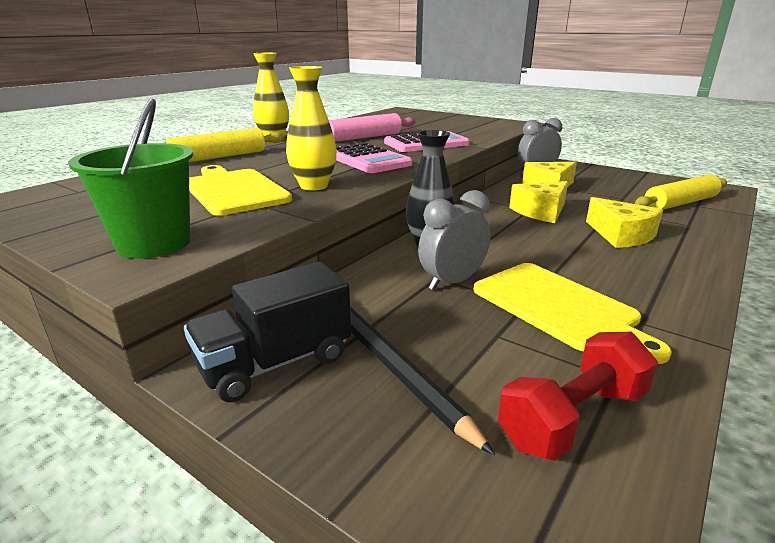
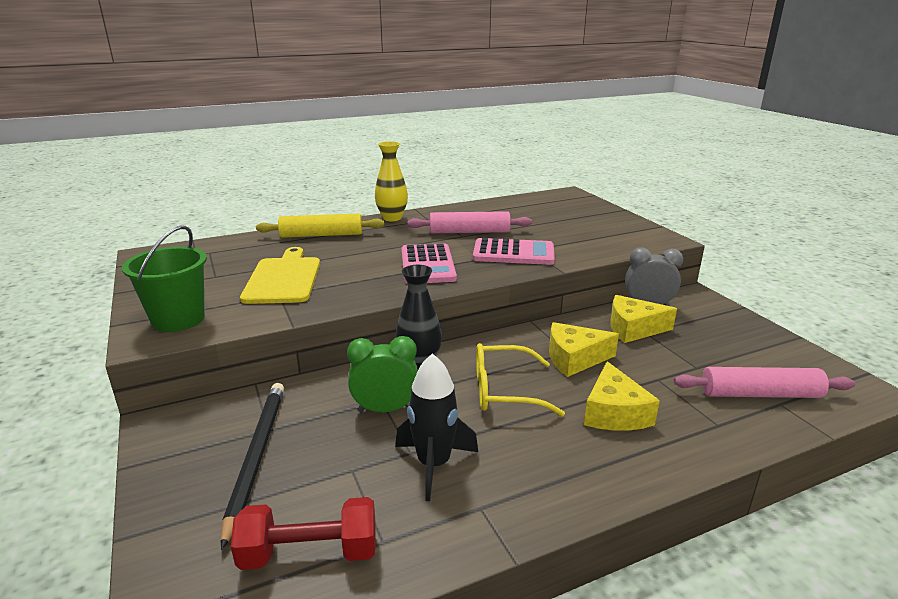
camera: 30 degrees right, 0 degrees up
(275, 363) = (196, 431): black truck -> none
(314, 186) = (342, 288): yellow vase -> none
(452, 282) = (385, 409): grey clock -> green clock
(525, 243) = (504, 390): none -> yellow glasses
(558, 307) = (434, 464): yellow cutting board -> black rocket
(680, 203) = (760, 394): yellow rolling pin -> pink rolling pin

